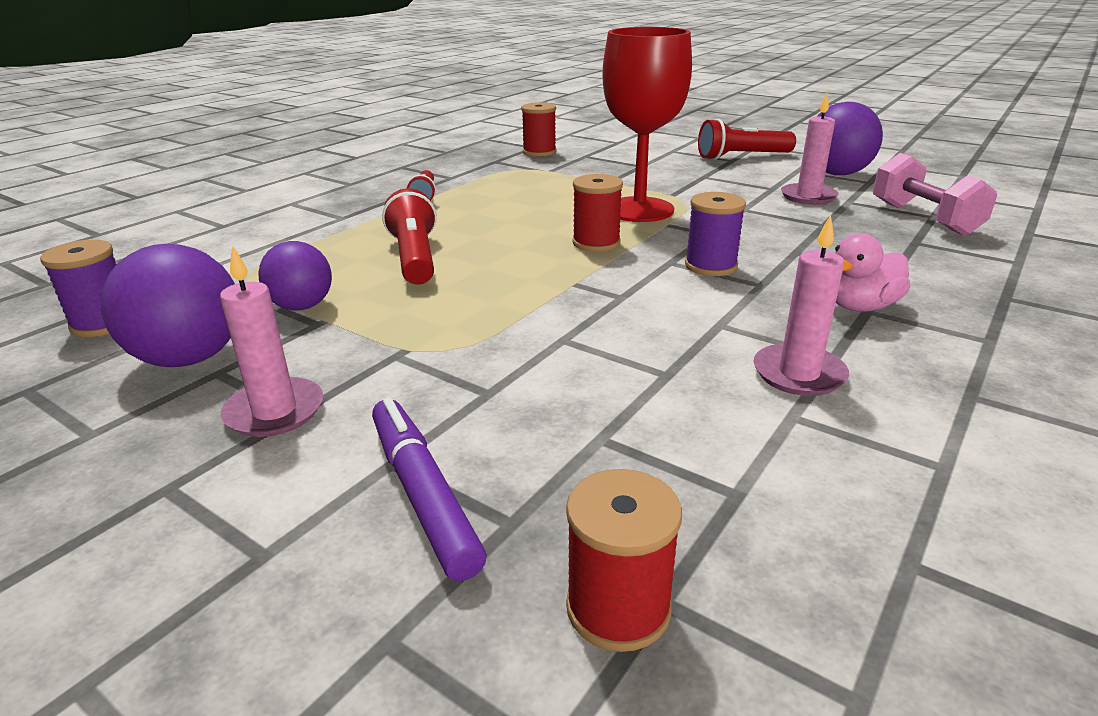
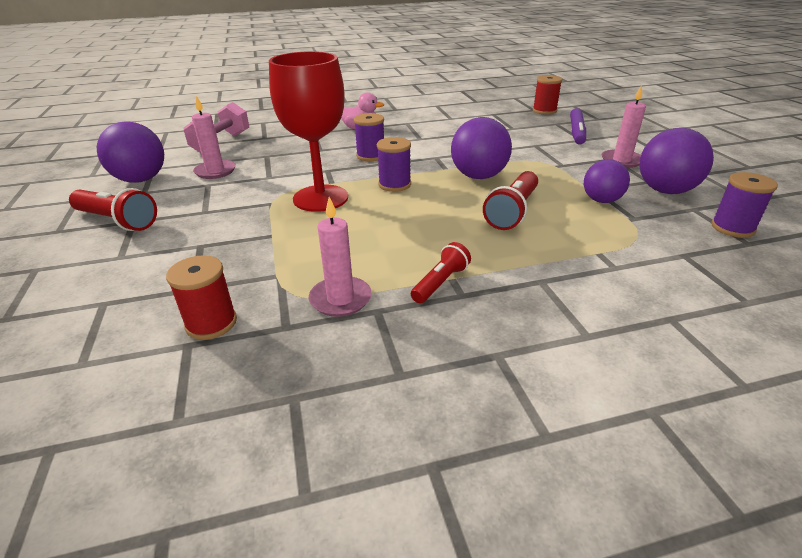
camera: 140 degrees left, 5 degrees up
(510, 286) = (478, 176): none -> purple ball
(596, 243) = (394, 184): red spool -> purple spool
(798, 374) = (428, 123): pink candle -> pink candle (340, 299)

